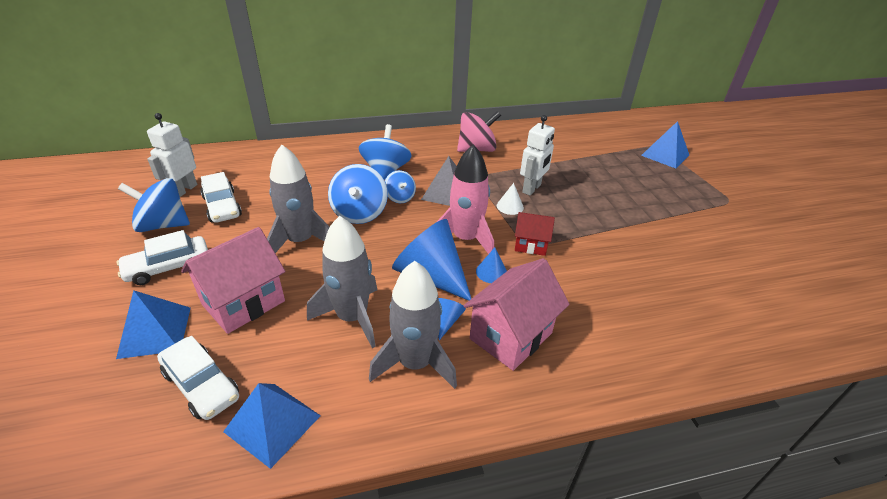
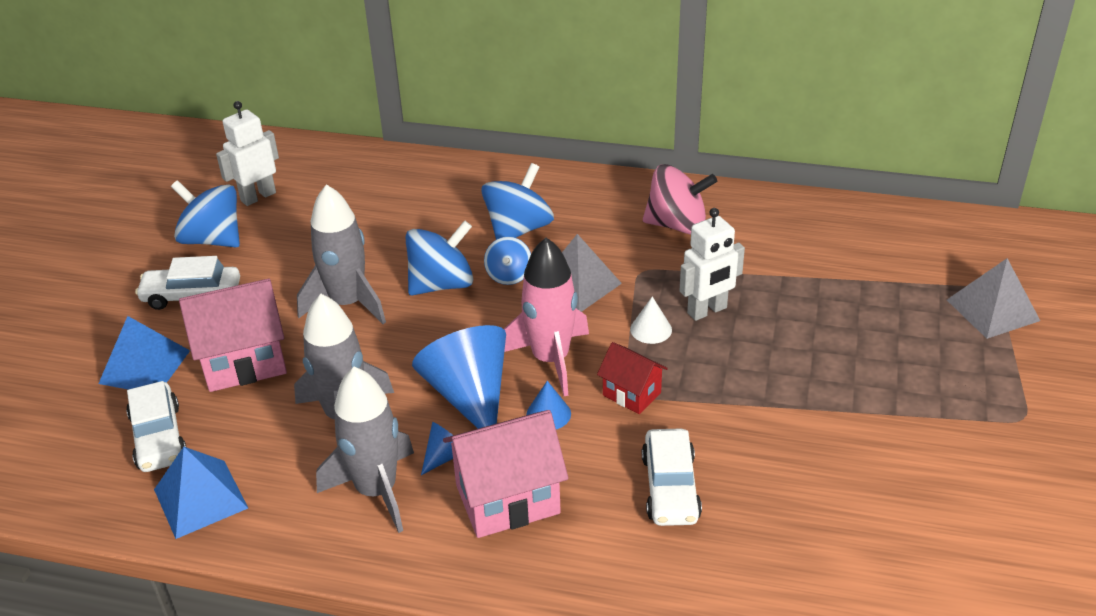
camera: 30 degrees right, 0 degrees up
(222, 206) = (287, 231): white car -> white car (670, 487)
(359, 213) = (442, 284): blue spinning top -> blue spinning top turned 150 degrees counterclockwise
(665, 155) = (992, 310): blue pyramid -> grey pyramid

